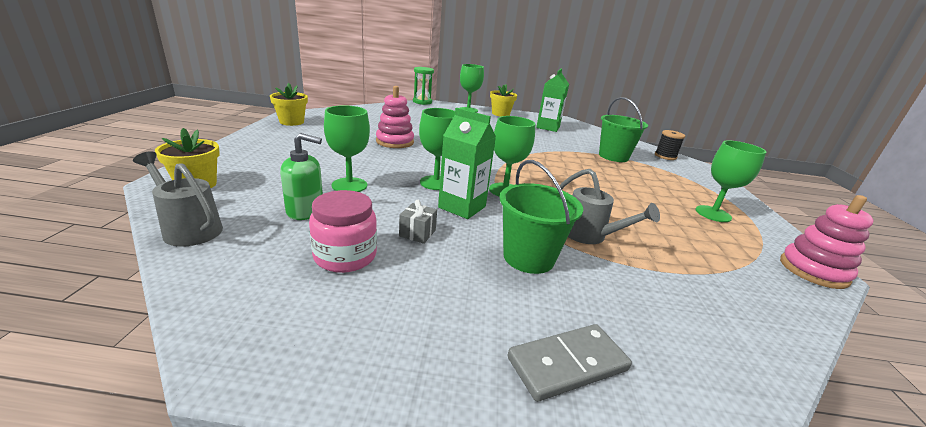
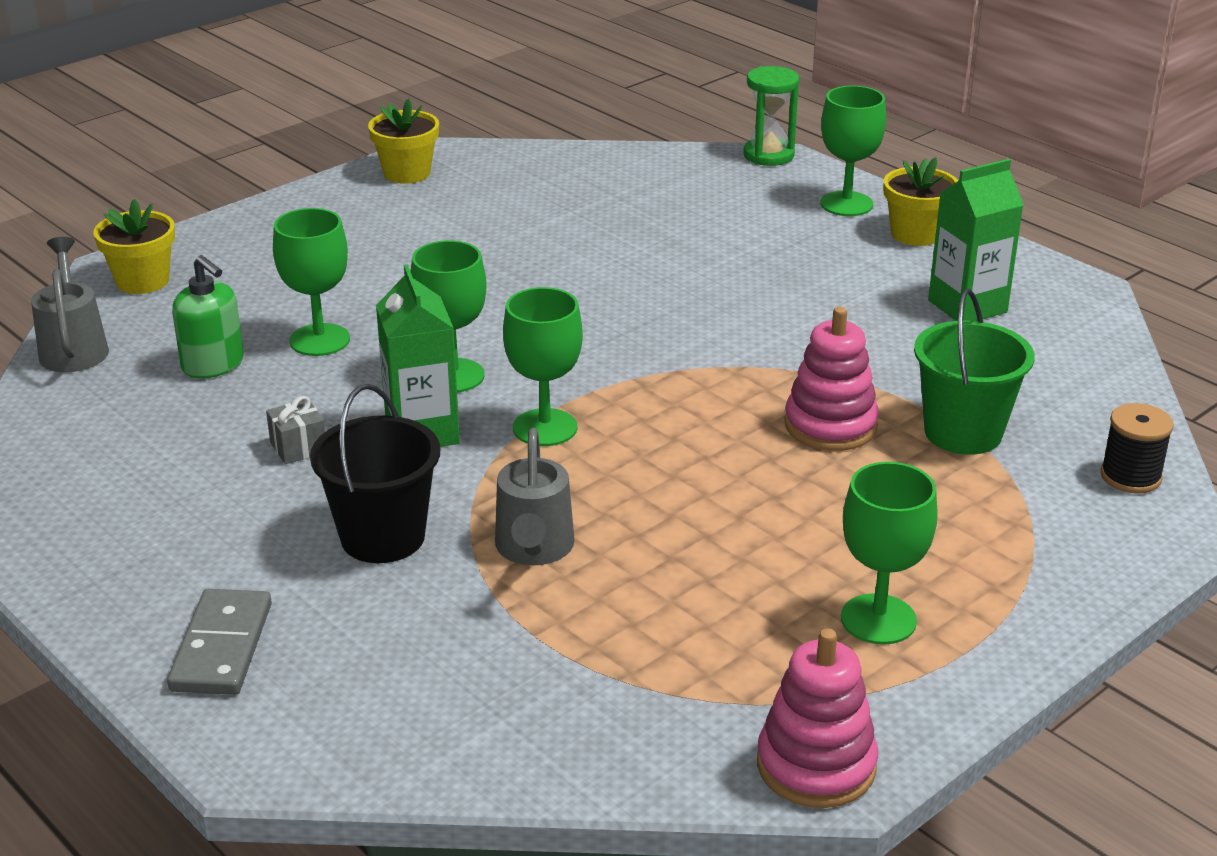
camera: 45 degrees right, 5 degrees up
(345, 256) = (178, 444): pink jar -> none
(395, 142) = (521, 266): pink stacking toy -> pink stacking toy (830, 426)
(528, 257) = (383, 537): green bucket -> black bucket
(567, 364) = (222, 647): grey domino -> grey domino turned 75 degrees clockwise

